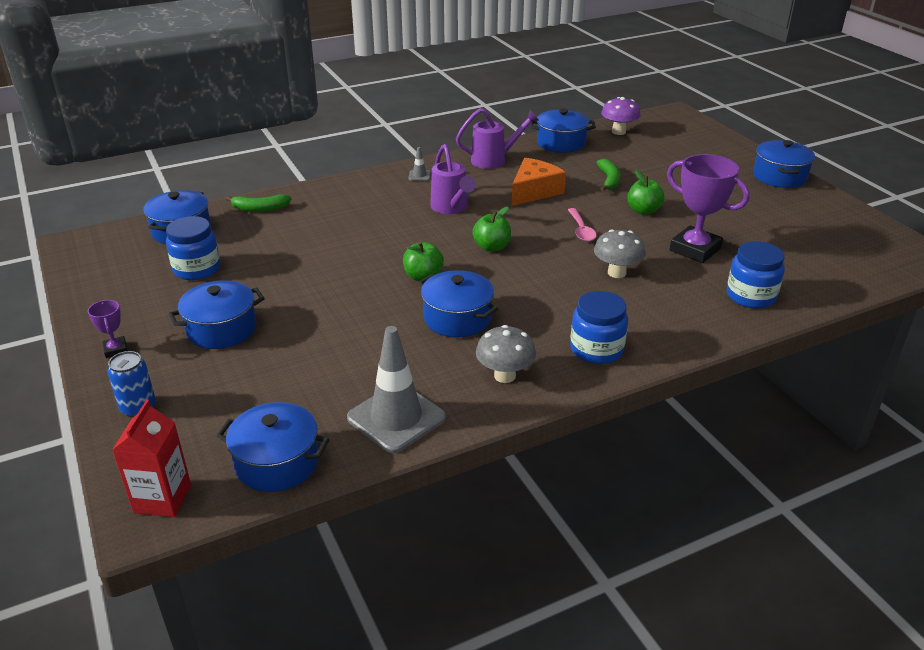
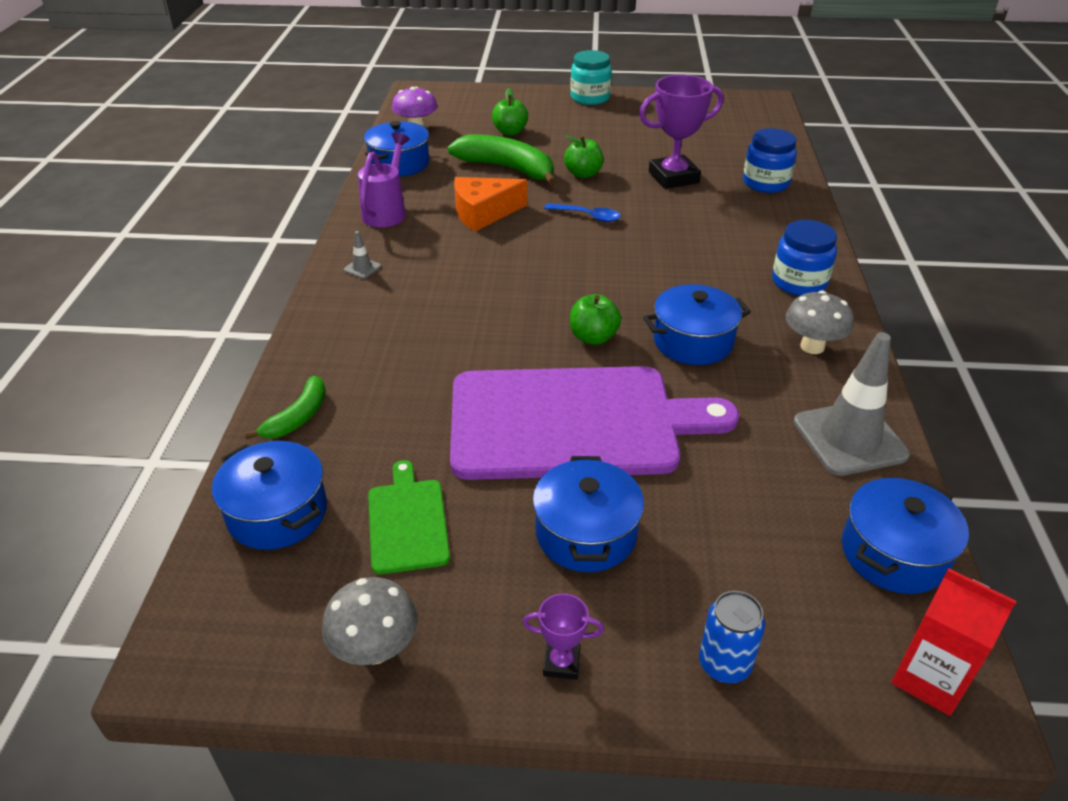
camera: 60 degrees left, 5 degrees up
(197, 269) = (407, 521): blue jar -> green cutting board
(322, 295) = (573, 423): none -> purple cutting board
(451, 208) = (464, 272): purple watering can -> none
(492, 247) = (572, 275): green apple -> green apple (510, 132)
(534, 191) = (483, 213): orange cheese -> orange cheese turned 90 degrees counterclockwise
(581, 230) = (587, 216): pink spoon -> blue spoon
(609, 180) = (507, 168): green banana -> green banana, size x1.80
(616, 273) = (680, 227): grey mushroom -> grey mushroom (375, 649)
(779, 176) = (590, 98): blue pot -> turquoise jar

